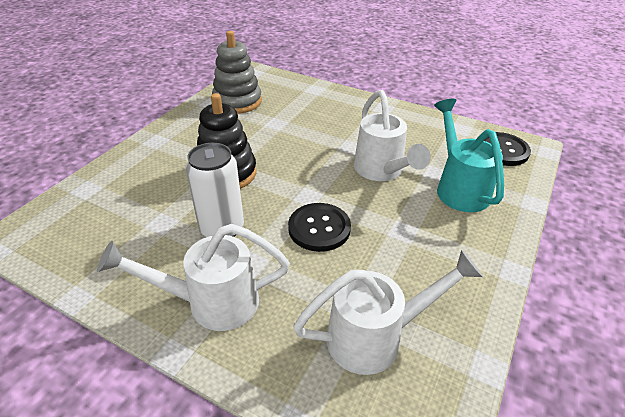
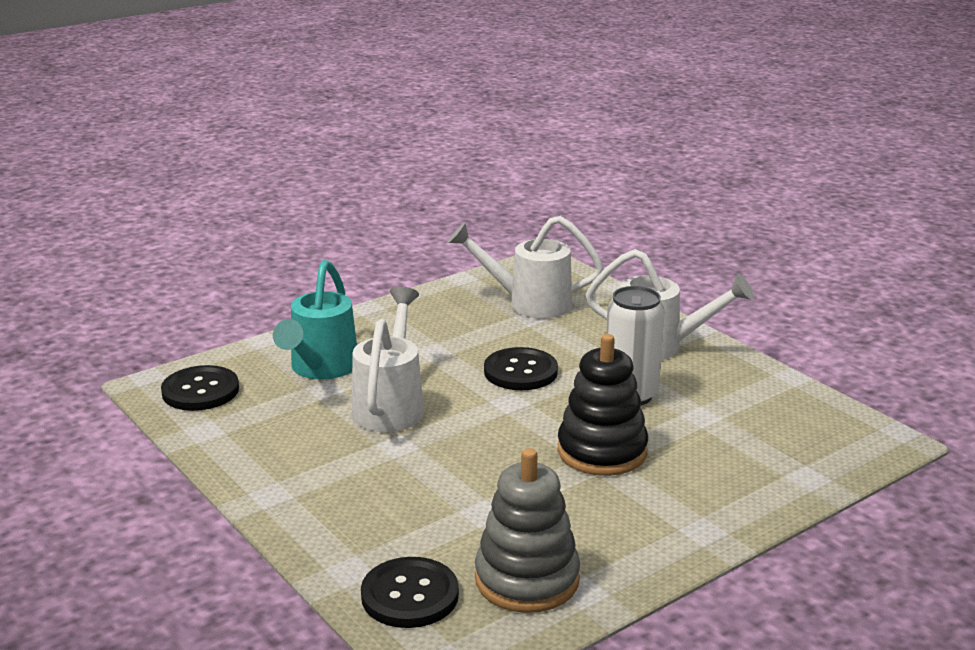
camera: 155 degrees left, 15 degrees down
(283, 87) = (410, 595): none -> black button

